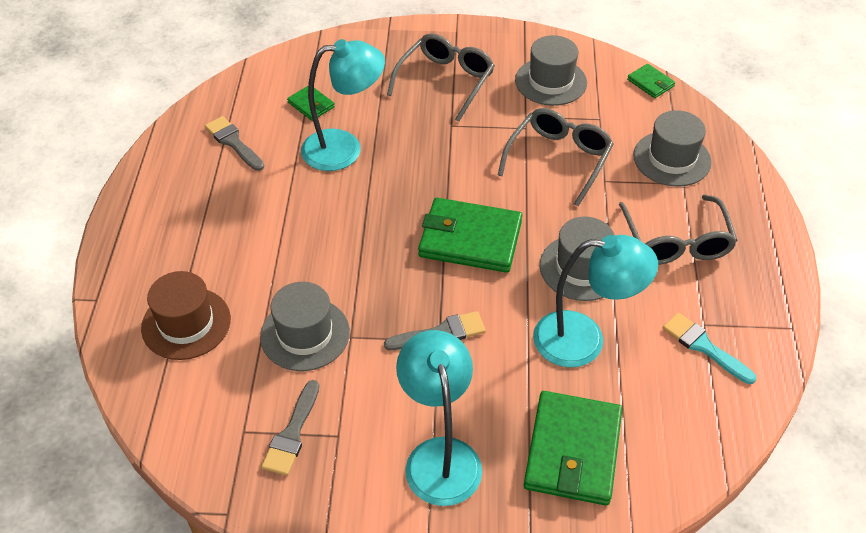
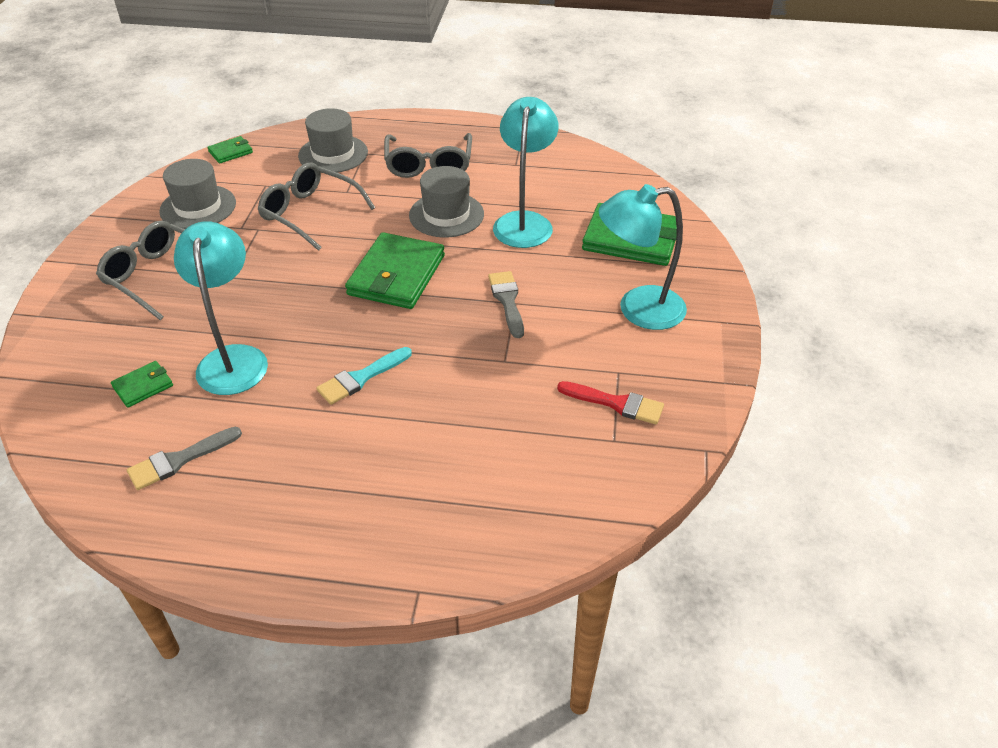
camera: 85 degrees left, 5 degrees down
(186, 323) = (470, 494): brown hat -> none
(292, 433) = (616, 403): grey brush -> red brush
(305, 334) = (497, 394): grey hat -> none
(676, 242) = (429, 165): grey glasses -> grey glasses turned 90 degrees clockwise
(703, 346) = (537, 167): turquoise brush -> turquoise brush (361, 378)

